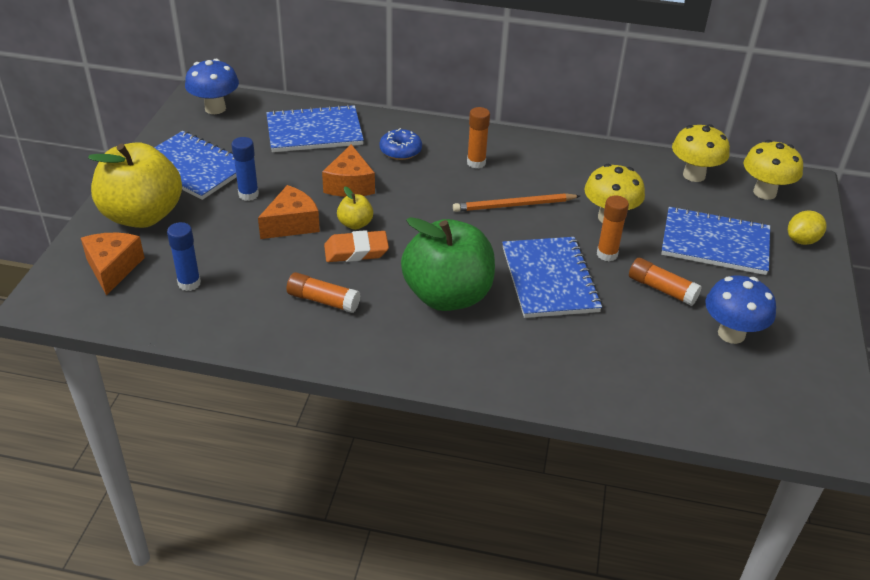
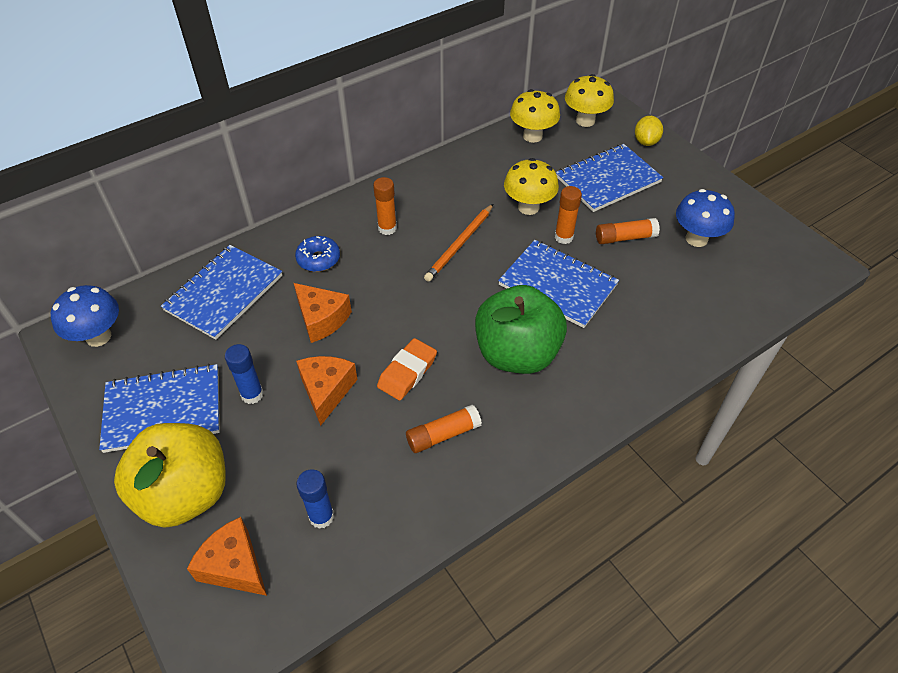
camera: 45 degrees left, 10 degrees up
(355, 224) = (374, 350): yellow apple -> none

